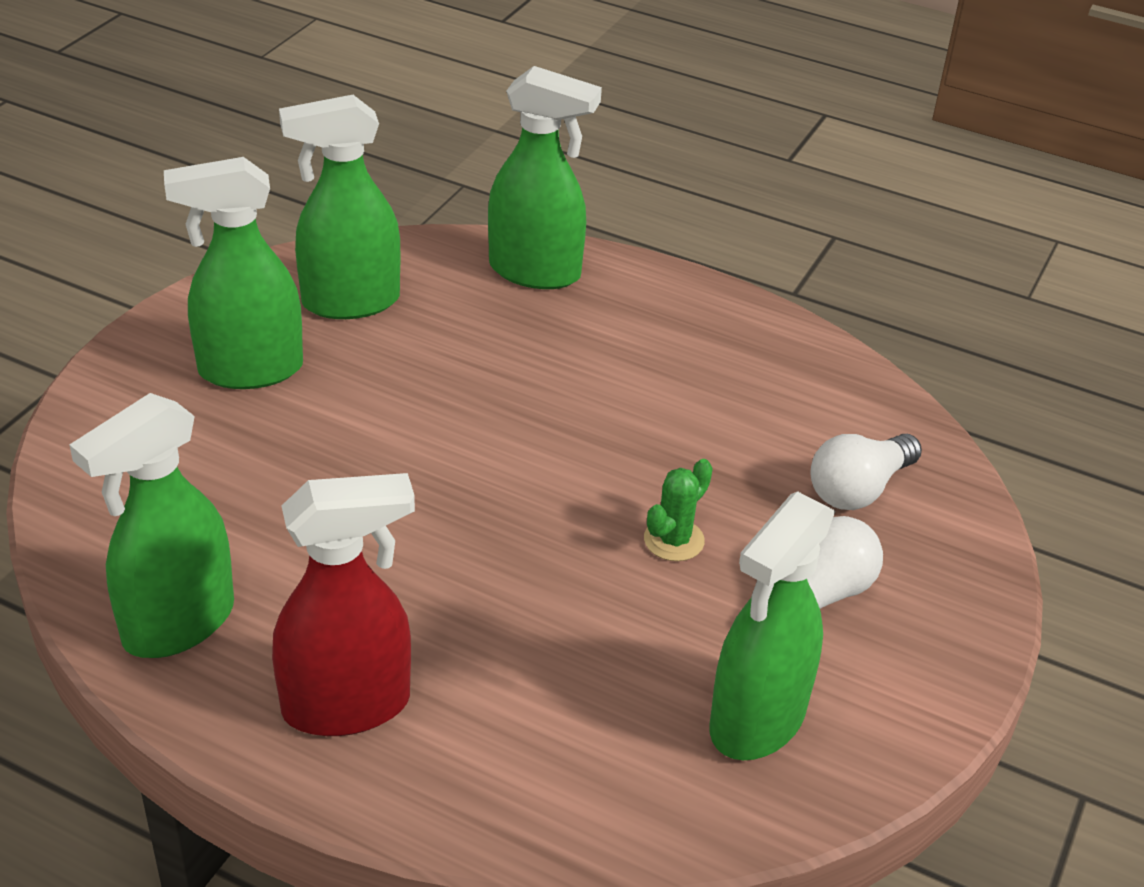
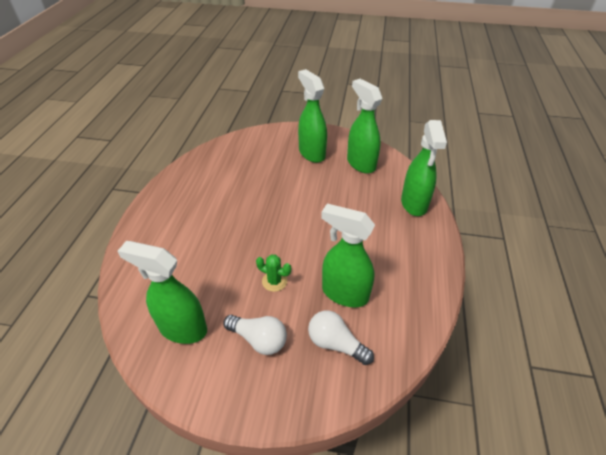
camera: 75 degrees right, 5 degrees up
(177, 624) = (194, 173): green spray bottle -> green spray bottle (344, 293)
(348, 705) = (169, 215): red spray bottle -> none

